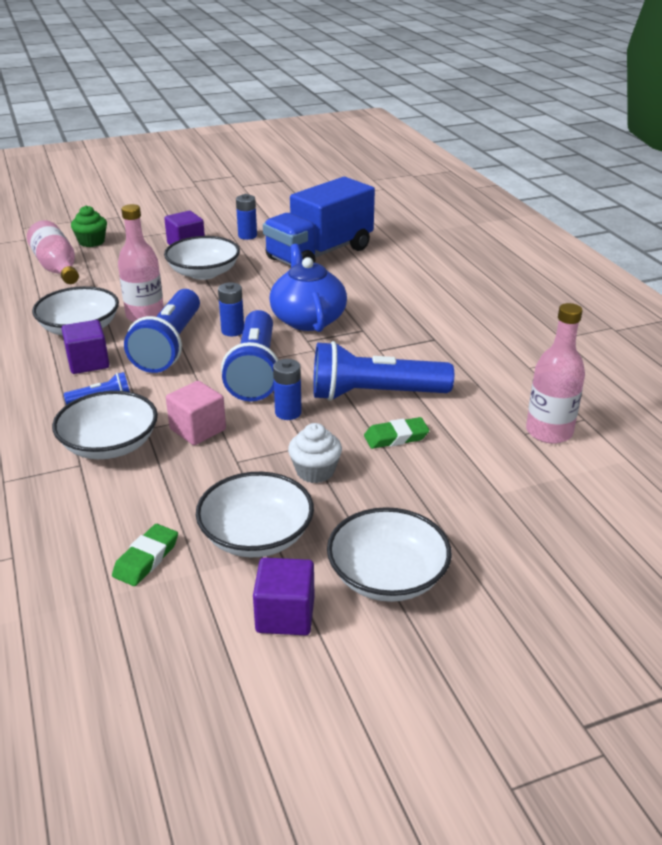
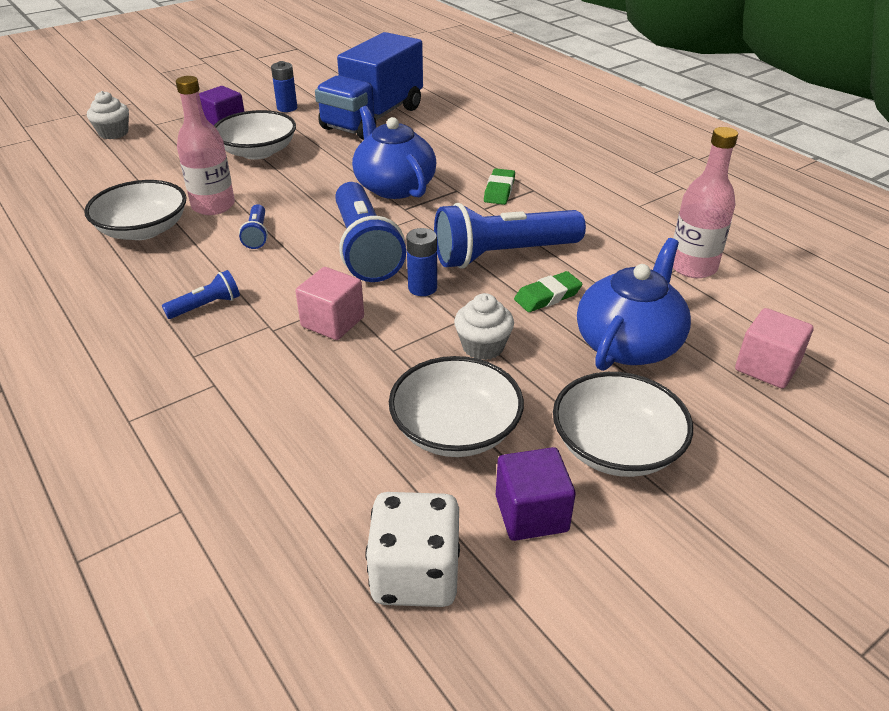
camera: 15 degrees left, 5 degrees up
(57, 268) = (85, 166): pink bottle -> none
(88, 362) = (170, 266): purple cube -> none
(92, 242) = (113, 133): green cupcake -> white cupcake
(110, 445) = (239, 356): white bowl -> none
(146, 559) = (344, 480): green eraser -> green eraser (499, 190)
(167, 642) = (415, 575): none -> white dice
(170, 346) = (257, 235): blue flashlight -> blue flashlight, size x0.45
(232, 331) = (319, 209): blue battery -> none
(448, 490) = (628, 343): none -> blue teapot
(568, 534) = (766, 367): none -> pink cube

